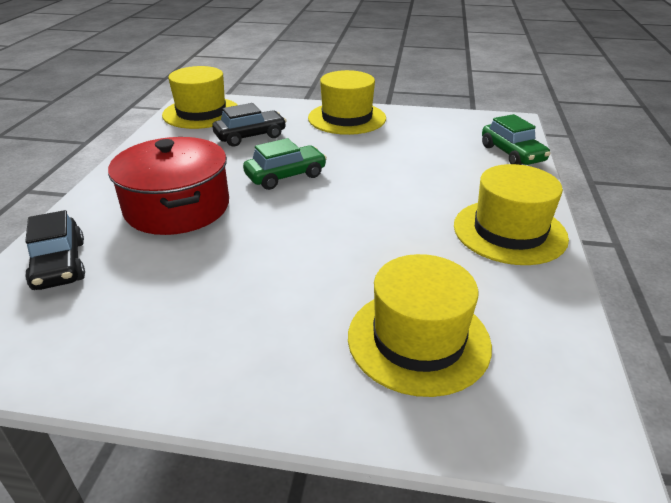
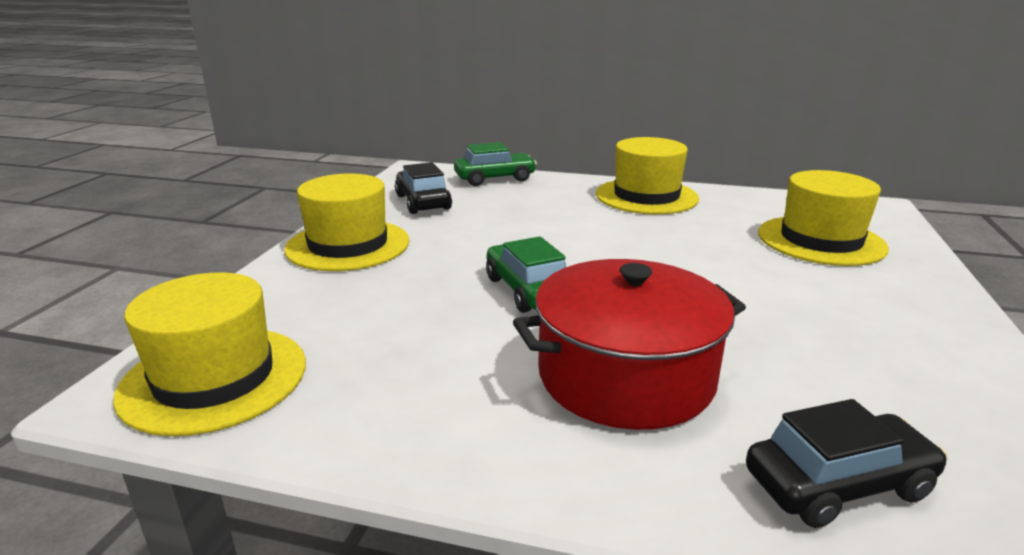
camera: 85 degrees left, 10 degrees down
(250, 136) = (373, 319): black car -> black car (423, 202)

